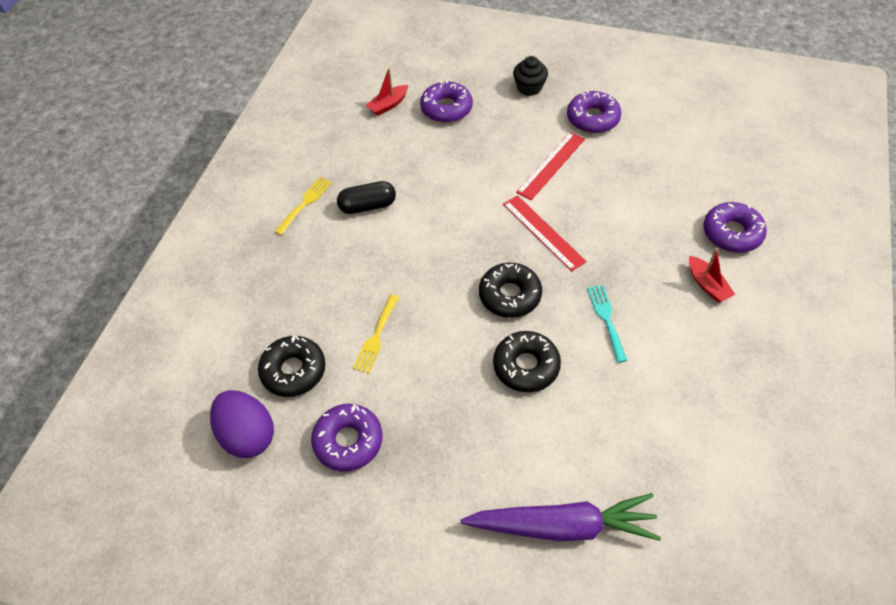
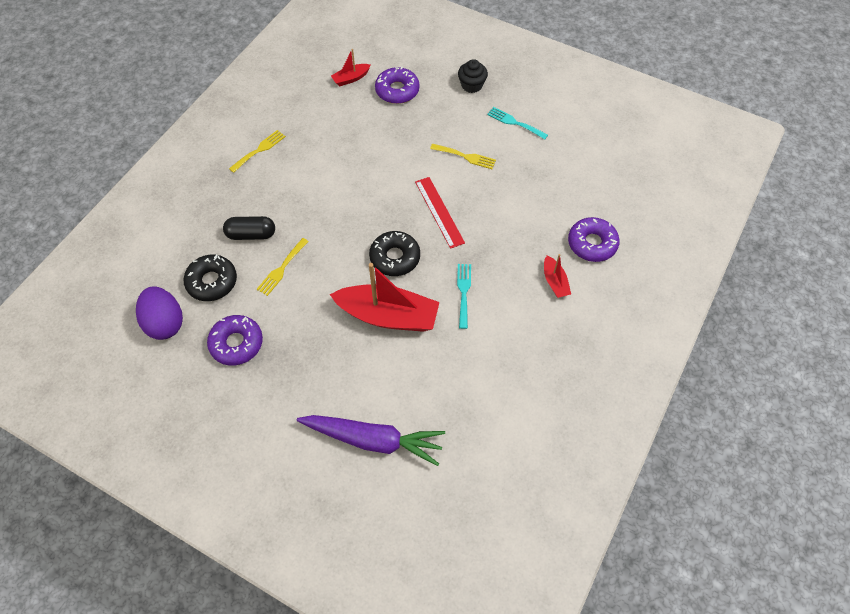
camera: 10 degrees right, 5 degrees up
(368, 206) = (307, 162): black capsule -> black capsule (251, 234)
(526, 366) = (388, 316): black donut -> red boat
(551, 165) = (465, 156): red ruler -> yellow fork
(592, 118) = (515, 123): purple donut -> turquoise fork

